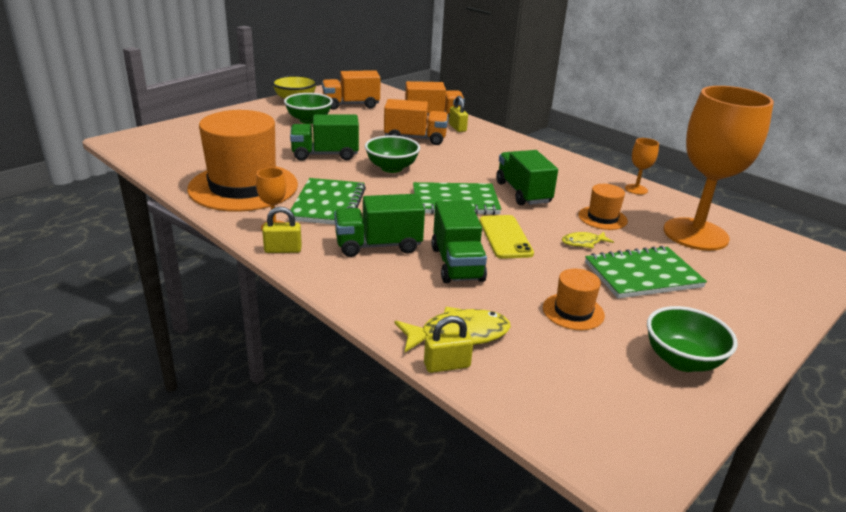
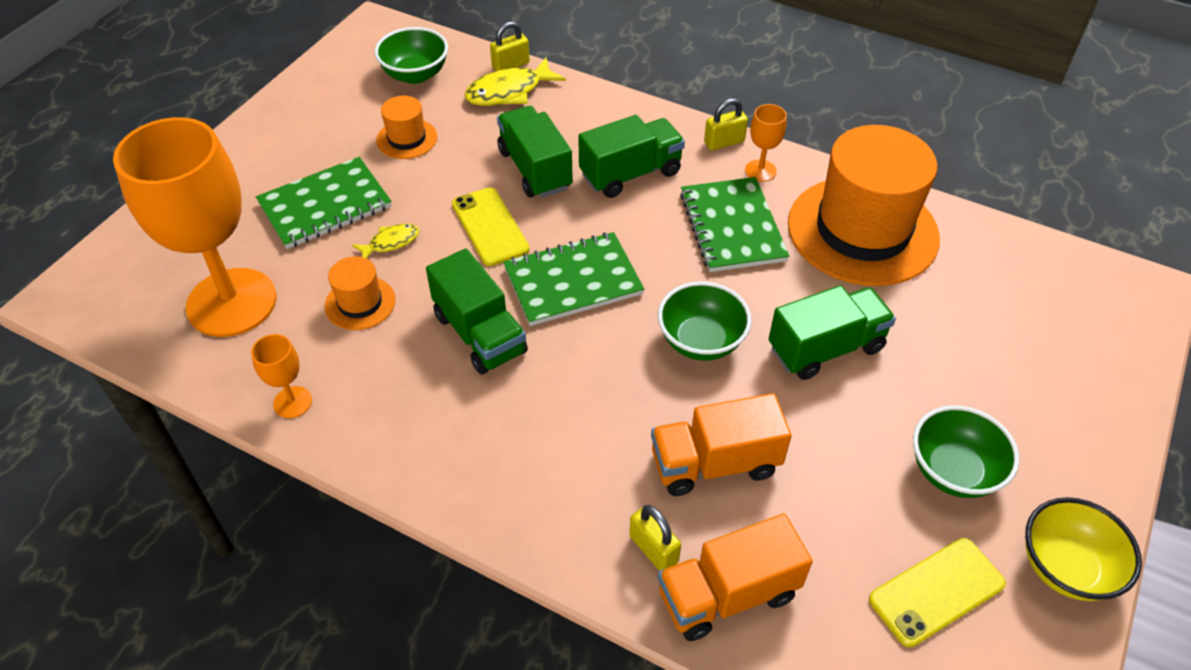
camera: 165 degrees right, 20 degrees up
(351, 105) = (936, 592): orange truck -> yellow phone
(682, 360) = (312, 112): green bowl -> green bowl (415, 75)

